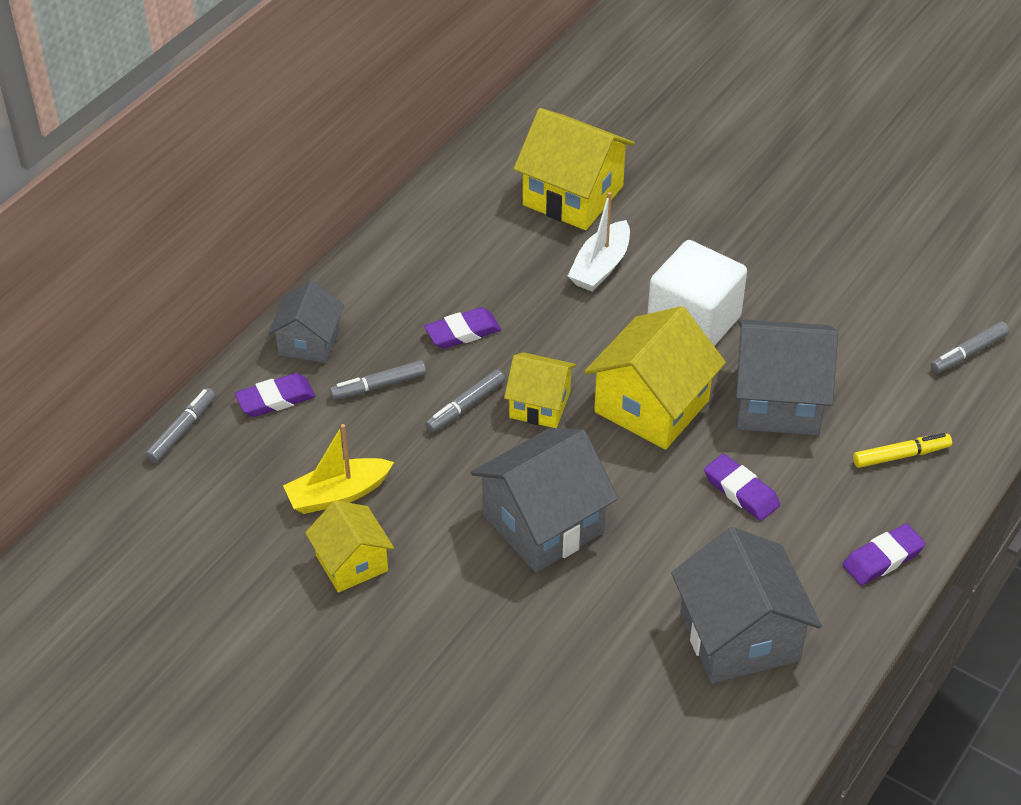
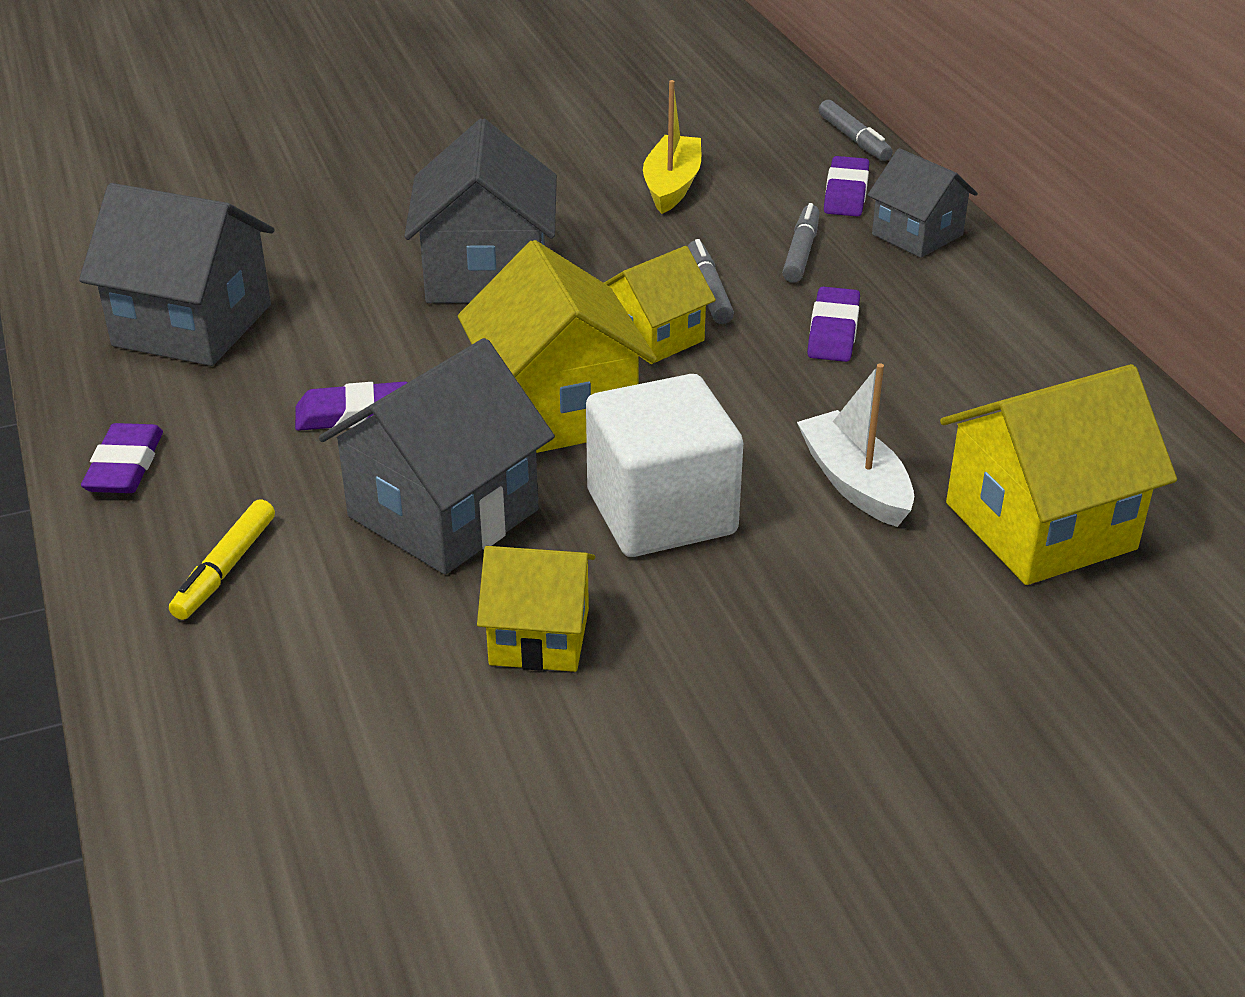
camera: 125 degrees right, 10 degrees down
(352, 563) = (578, 167): yellow house -> yellow house (539, 637)
(968, 353) = (289, 760): grey marker -> none

